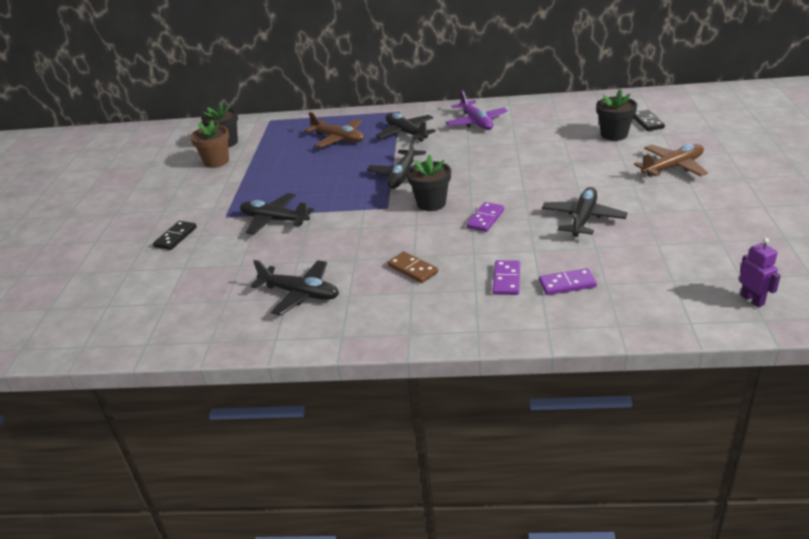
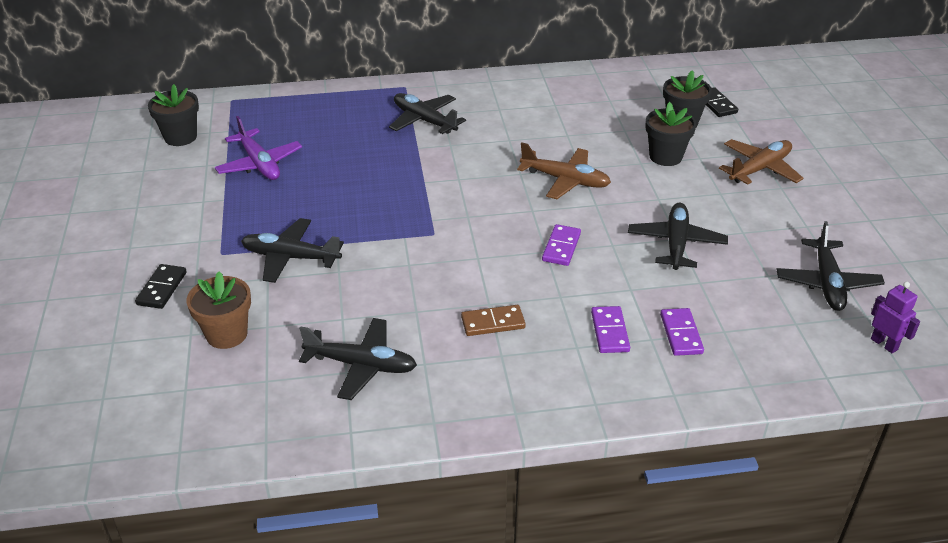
camera: 15 degrees left, 5 degrees up
(216, 162) = (178, 168): brown flower pot -> brown flower pot (227, 334)
(338, 139) = (337, 130): brown plane -> brown plane (565, 180)
(403, 176) = (440, 186): black plane -> black plane (827, 283)
(412, 269) = (493, 323): brown domino -> brown domino turned 45 degrees counterclockwise
(431, 203) = (488, 227): black flower pot -> black flower pot (665, 157)
(476, 122) = (510, 104): purple plane -> purple plane (259, 164)
(567, 284) = (681, 334): purple domino -> purple domino turned 75 degrees counterclockwise

